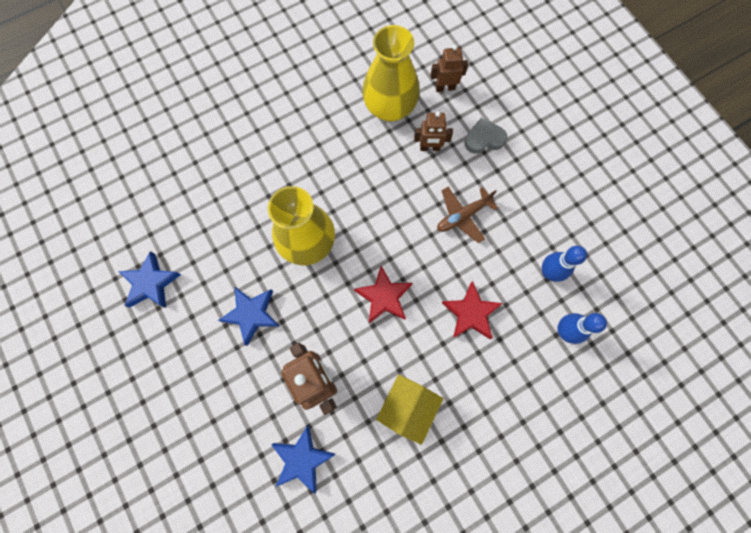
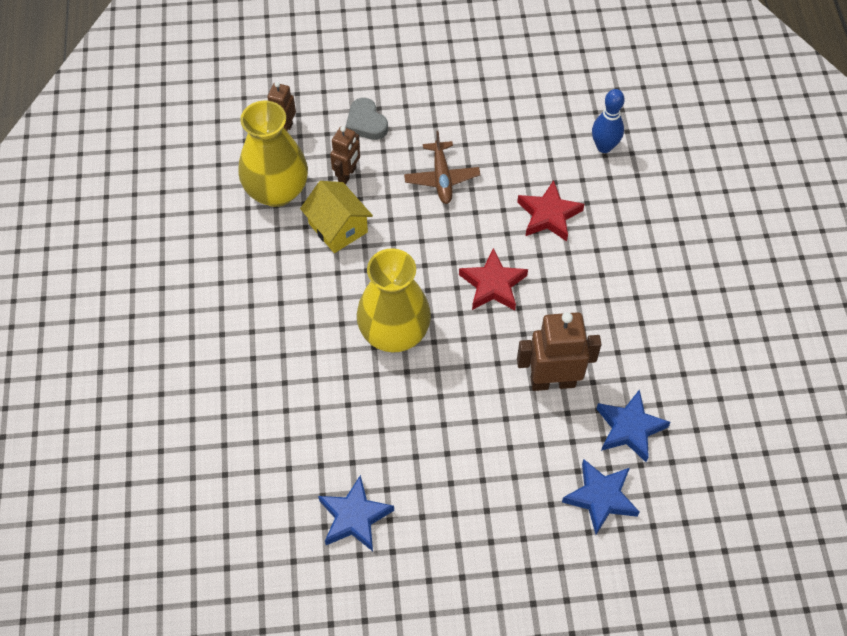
camera: 65 degrees left, 15 degrees down
(252, 314) = (448, 421): blue star -> blue star (601, 498)
(407, 407) = (619, 310): yellow house -> yellow house (338, 228)
(484, 139) = (366, 123): grey heart -> grey heart turned 45 degrees counterclockwise
(548, 272) = (539, 133): blue bowling pin -> none

